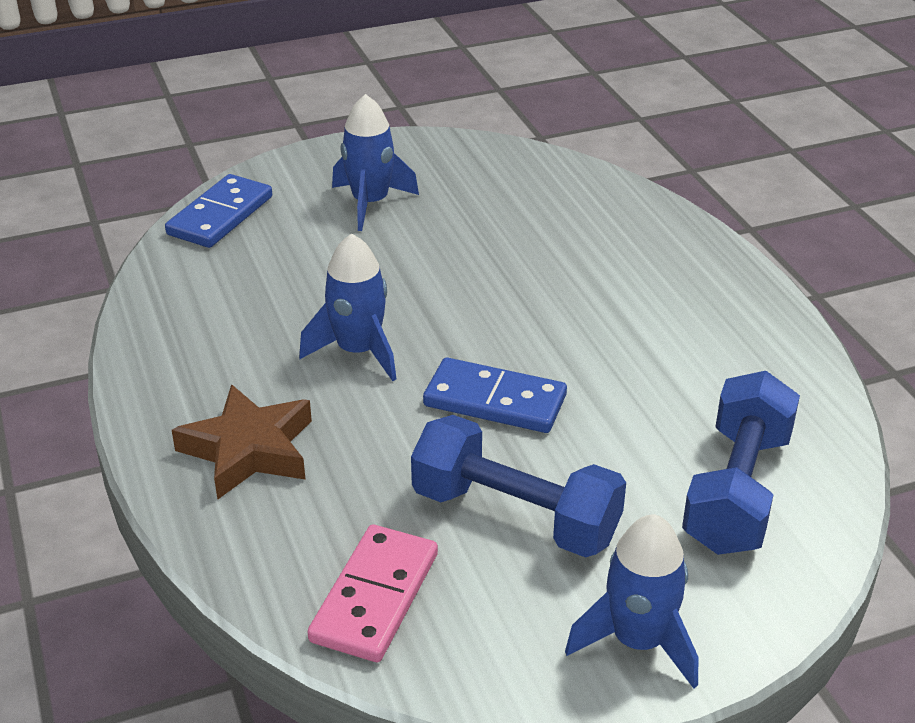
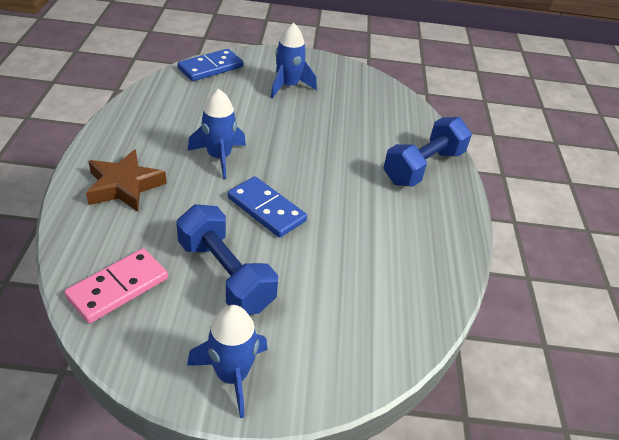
camera: 20 degrees right, 5 degrees up
(736, 491) = (358, 313): blue dumbbell -> blue dumbbell (423, 167)

